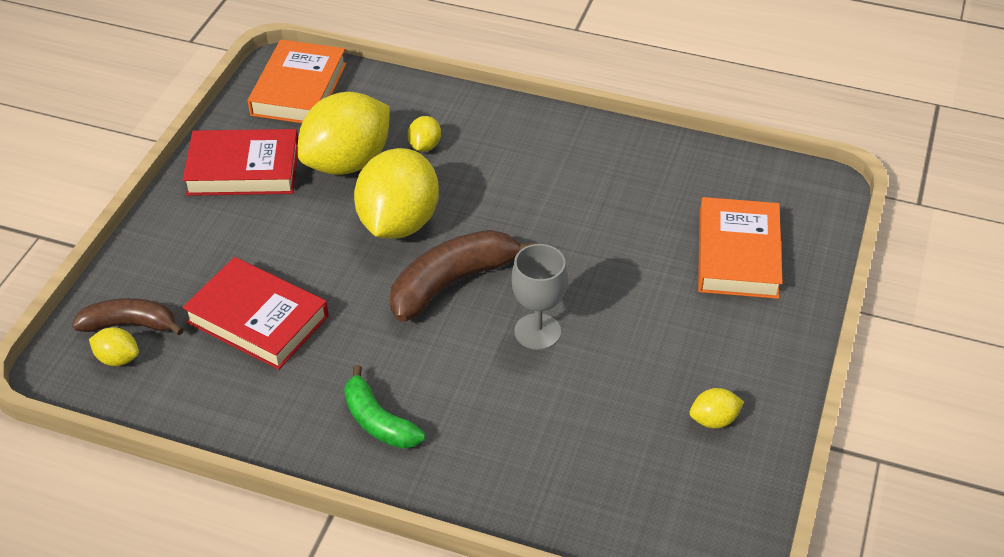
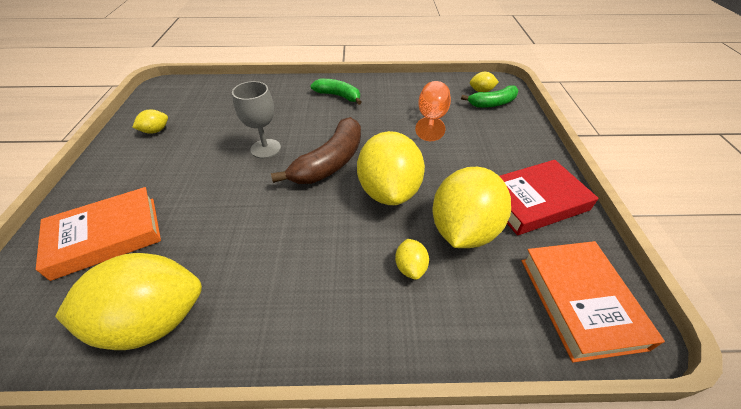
camera: 160 degrees right, 0 degrees up
(130, 324) = (492, 103): brown banana -> green banana
(257, 319) = (431, 119): red book -> orange goblet
(670, 165) = (153, 320): none -> yellow lemon
(738, 254) = (106, 236): orange book -> orange book turned 75 degrees clockwise

